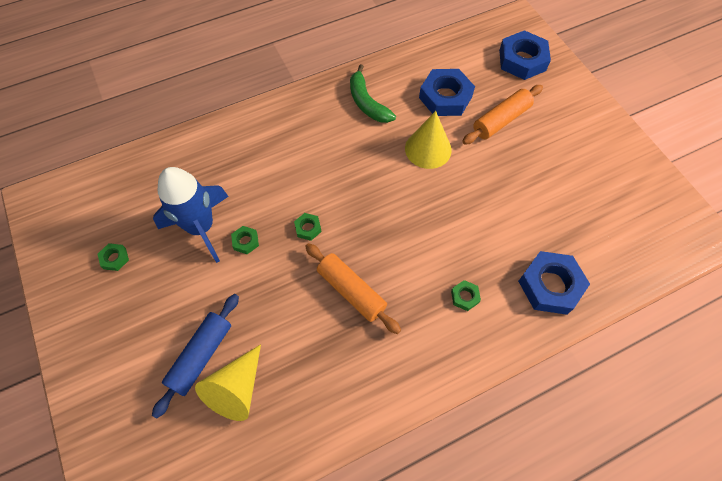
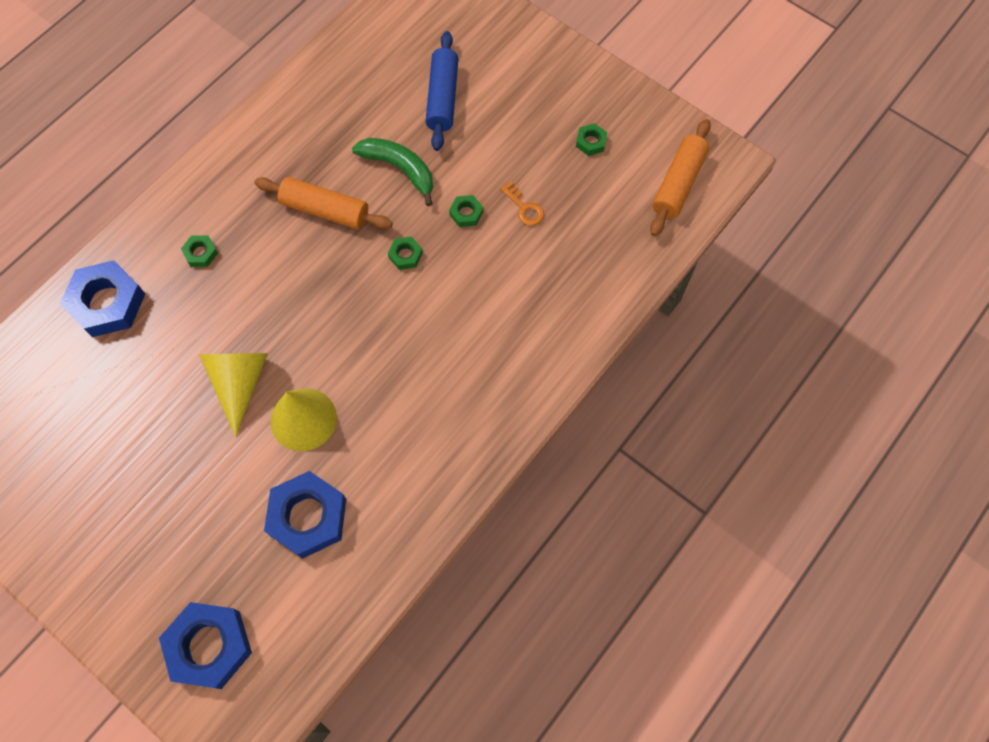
camera: 155 degrees right, 5 degrees up
(201, 227) = (524, 207): blue rocket -> orange key
(237, 389) = (393, 87): yellow cone -> yellow cone (240, 383)
(367, 103) = (415, 457): green banana -> green banana (400, 169)
(501, 120) = (216, 510): orange rolling pin -> orange rolling pin (678, 184)

